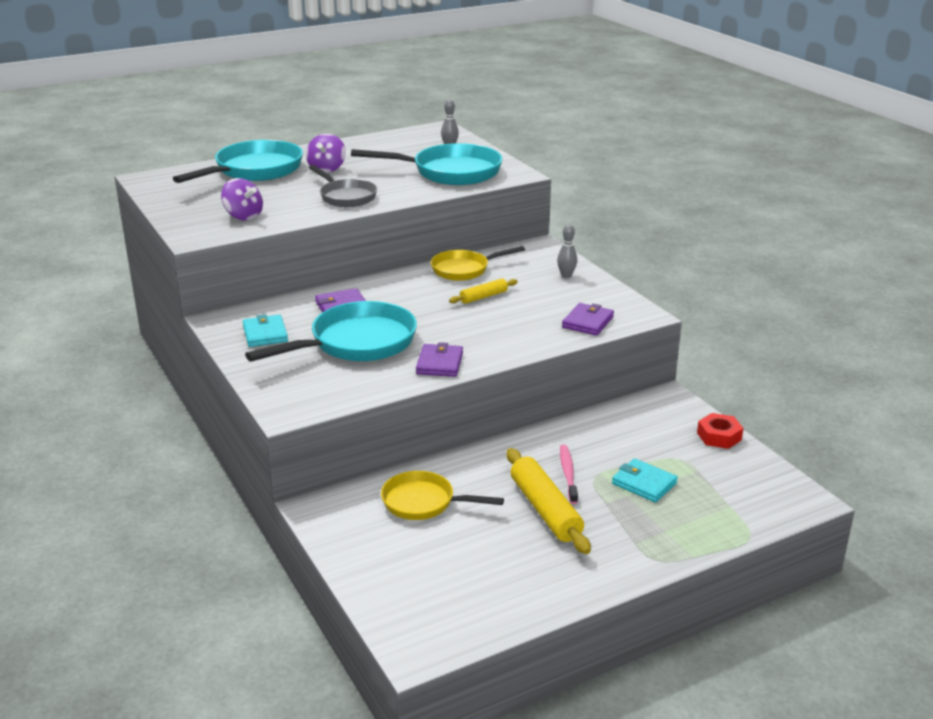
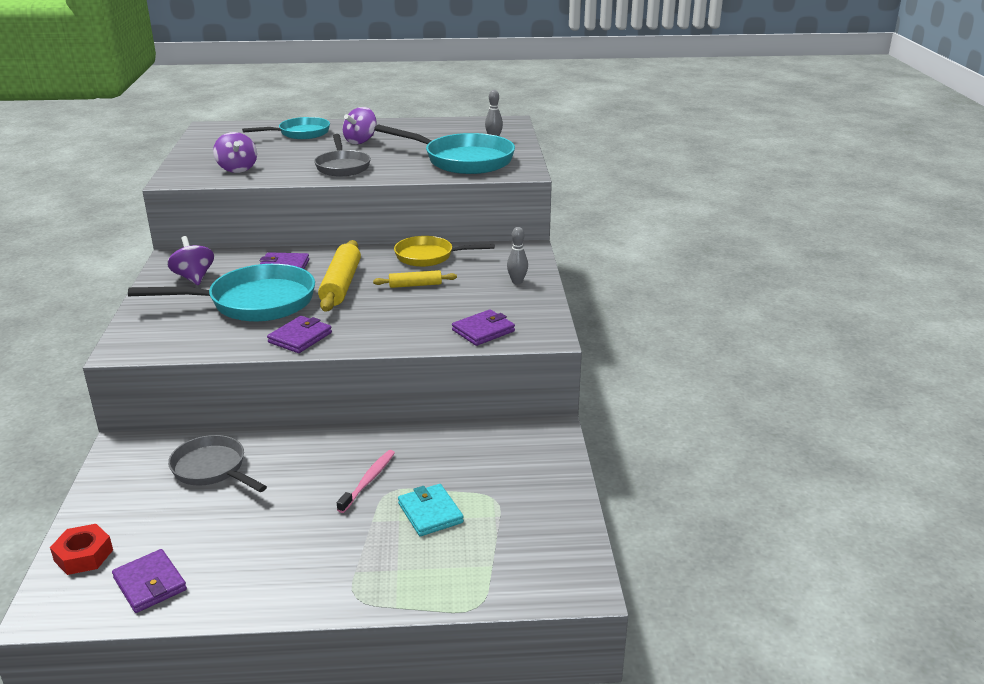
camera: 25 degrees right, 0 degrees up
(254, 171) = (300, 133): turquoise pan -> turquoise pan, size x0.62
(265, 334) = (194, 277): turquoise wallet -> purple spinning top
(424, 503) = (212, 469): yellow pan -> grey pan
(480, 604) = (150, 584): none -> purple wallet
(545, 510) = (309, 510): yellow rolling pin -> yellow rolling pin (341, 285)
(719, 436) = (560, 486): red nut -> red nut (84, 555)

